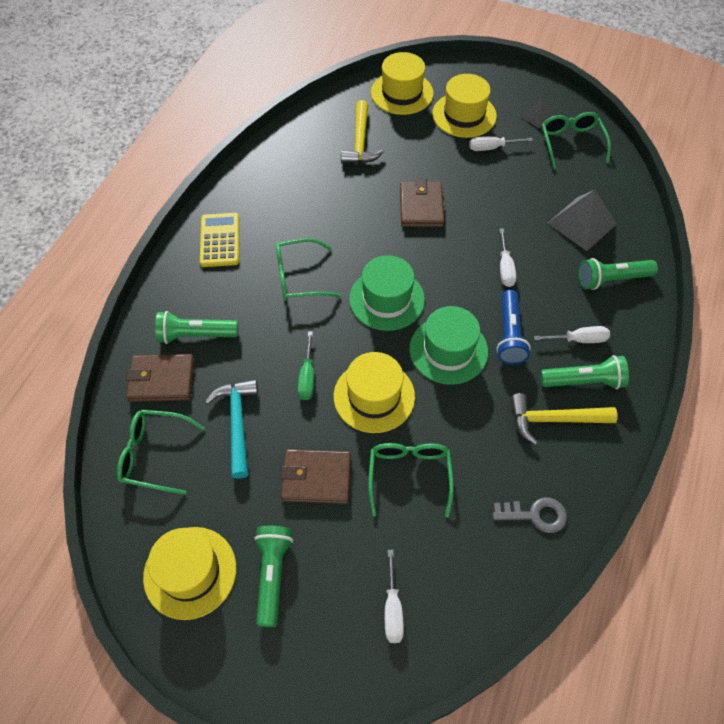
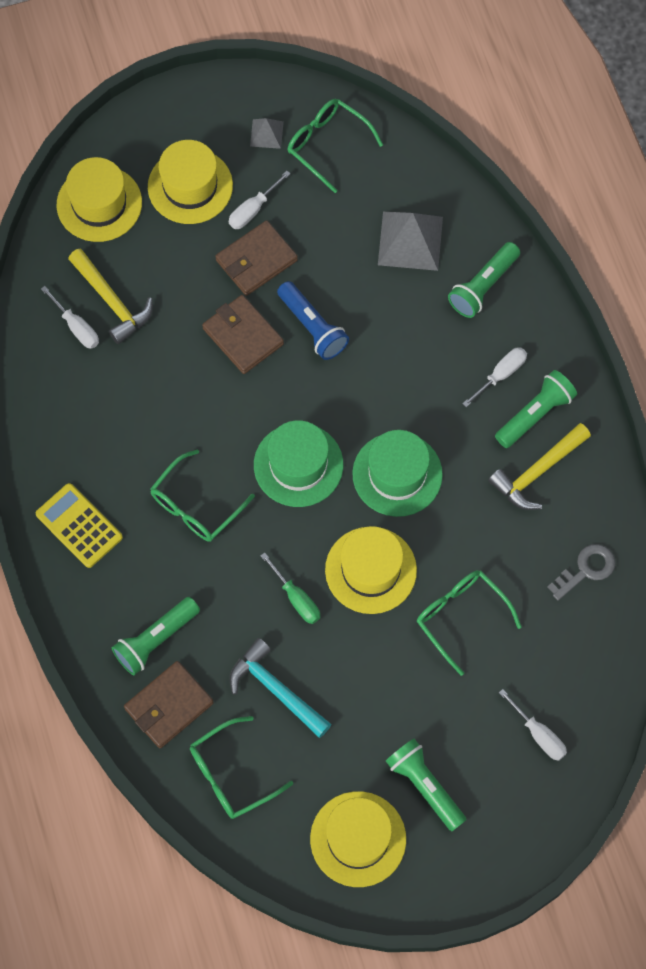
camera: 40 degrees left, 10 degrees up
(316, 478) = (387, 681): brown wallet -> brown wallet (256, 260)
(505, 267) = (378, 346): white screwdriver -> white screwdriver (76, 327)
(509, 335) = (437, 417): blue flashlight -> blue flashlight (312, 327)

